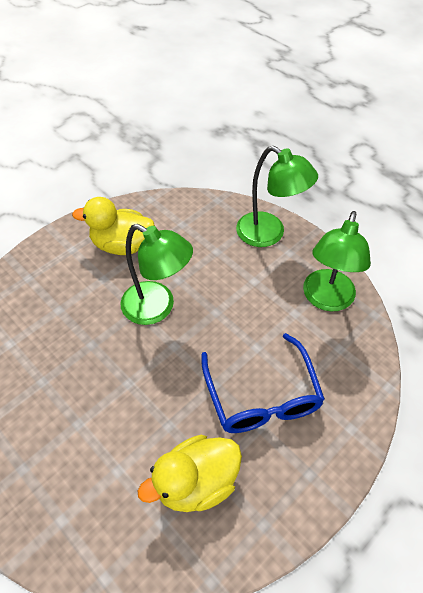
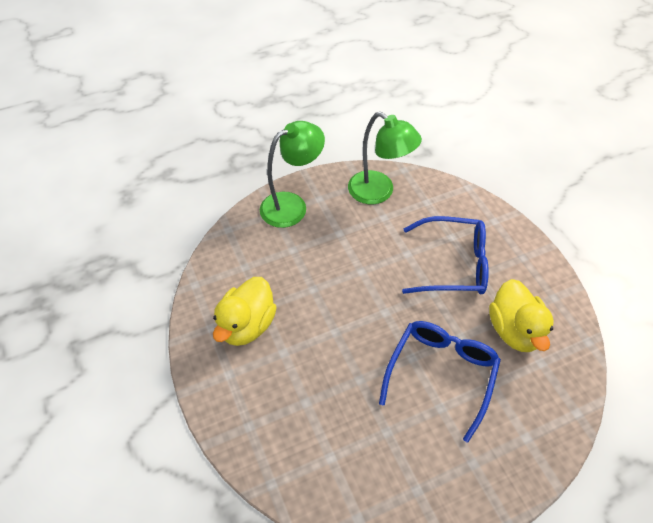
camera: 70 degrees left, 0 degrees up
(117, 415) = (441, 373): none -> blue glasses
(157, 308) = (339, 314): green lamp -> none

